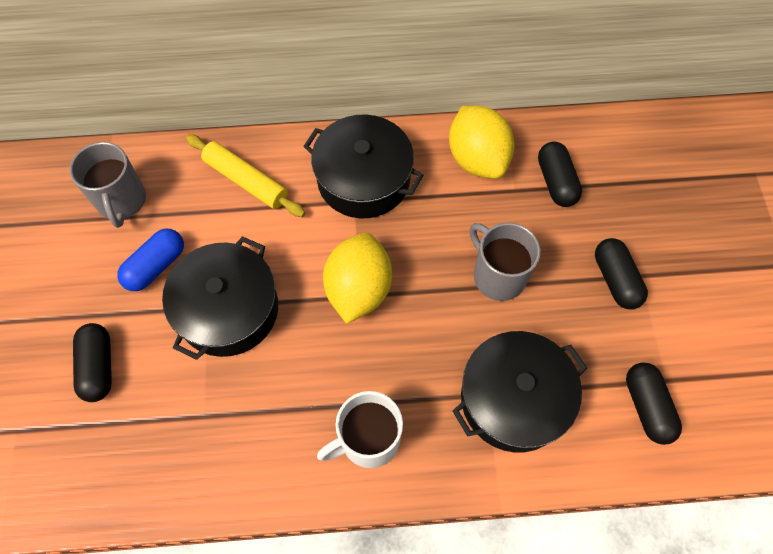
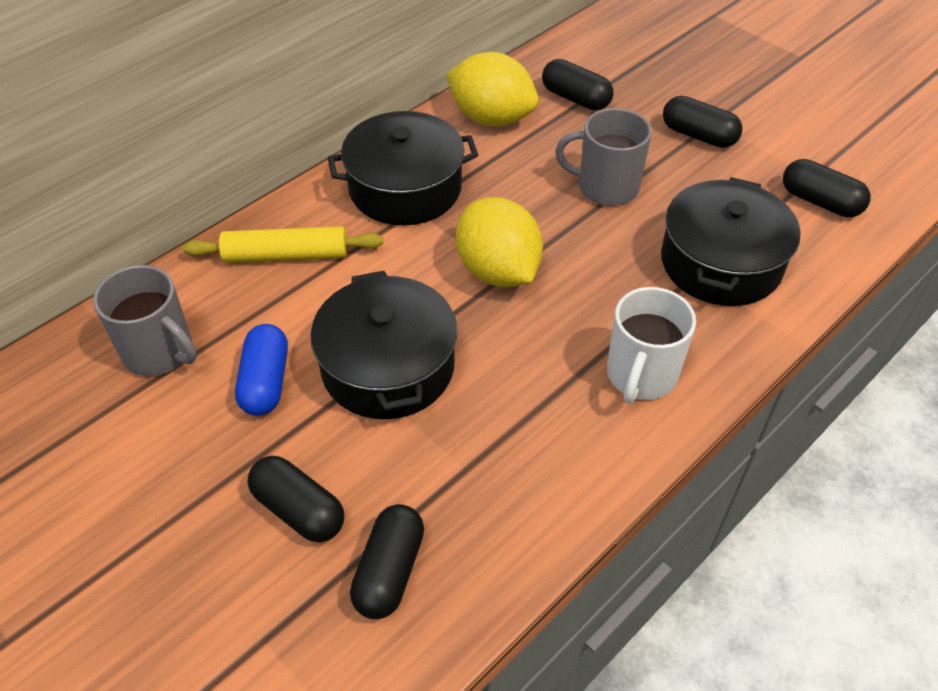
camera: 40 degrees left, 15 degrees down
(107, 445) = (389, 571): none -> black capsule

